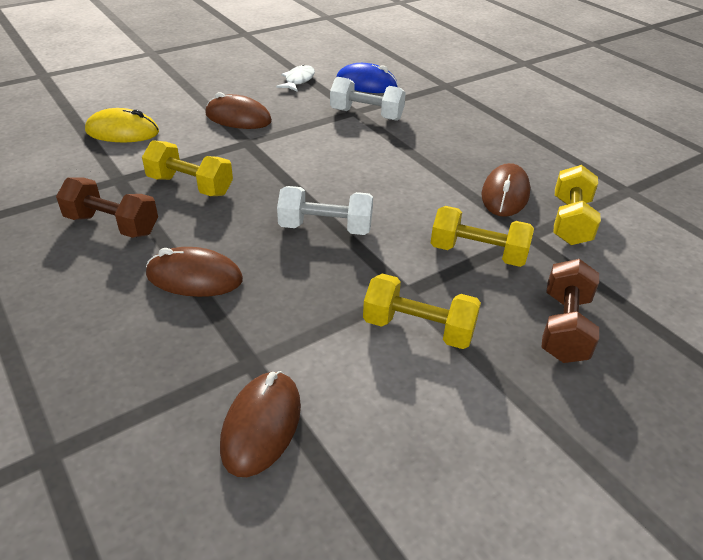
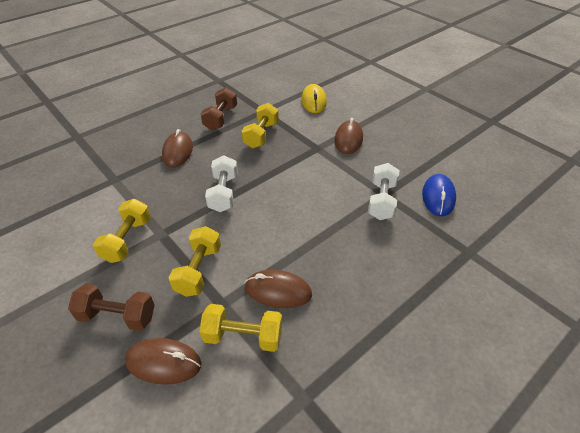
camera: 85 degrees right, 5 degrees up
(261, 425) = (74, 188): brown mouse -> brown mouse (163, 362)
(298, 80) = (422, 158): white fish -> none

